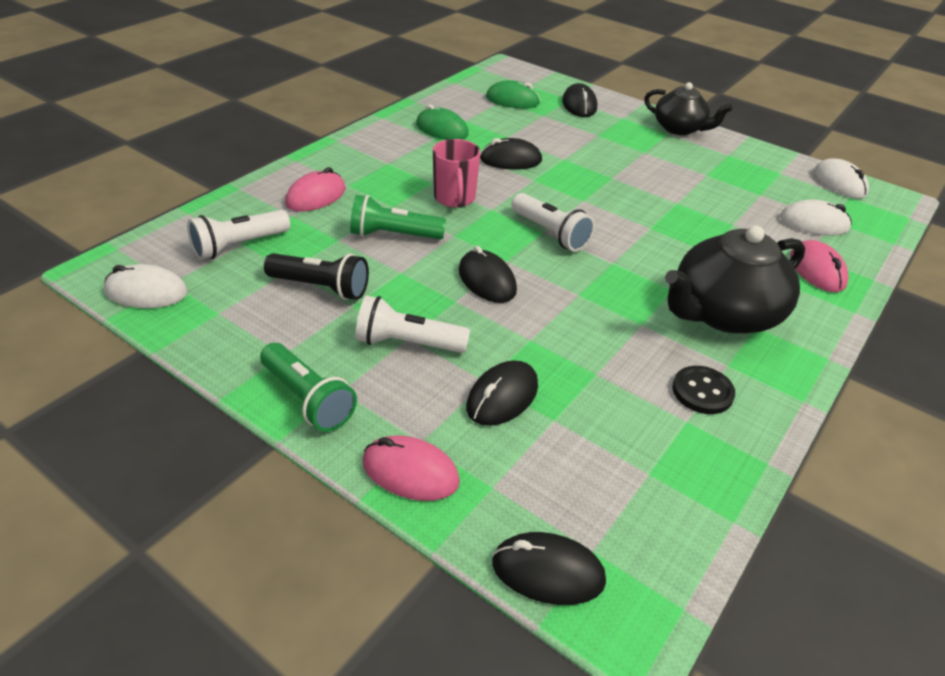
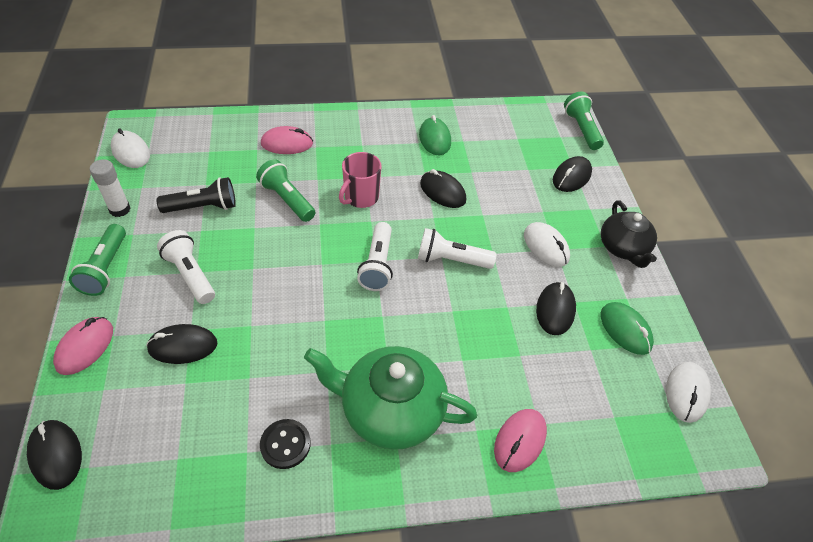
camera: 45 degrees right, 10 degrees up
(228, 344) = (120, 209): none -> white glue stick
(238, 246) = (205, 151): white flashlight -> white flashlight (451, 260)
(321, 288) = (203, 207): black flashlight -> black flashlight turned 75 degrees counterclockwise
(410, 472) = (85, 347): pink mouse -> pink mouse turned 45 degrees clockwise
(486, 280) = (288, 268): black mouse -> black mouse (555, 310)
(512, 100) = (524, 143): green mouse -> green mouse (625, 330)
(535, 74) = (581, 129): none -> green flashlight
(723, 313) = (390, 410): black teapot -> green teapot
(814, 223) = (591, 406): white mouse -> white mouse (546, 246)

